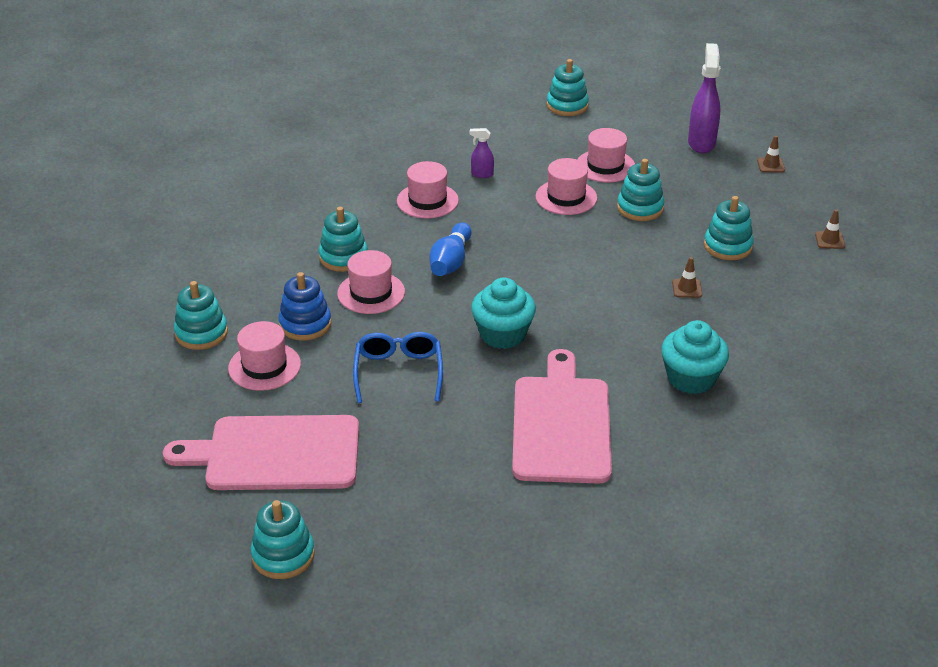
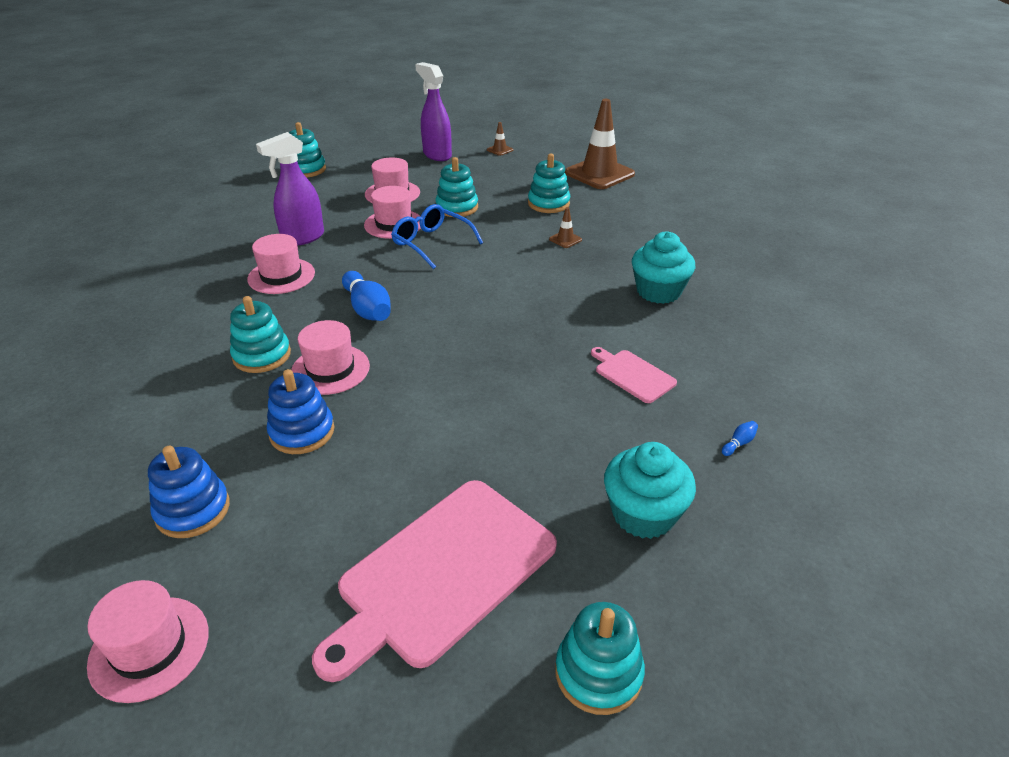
camera: 45 degrees left, 0 degrees up
(201, 333) = (193, 510): turquoise stacking toy -> blue stacking toy
(264, 366) = (312, 496): pink hat -> pink hat (149, 648)
(398, 373) = (450, 418): blue glasses -> blue glasses (432, 243)
(482, 174) = (302, 238): purple spray bottle -> purple spray bottle, size x1.98
(502, 334) = (490, 338): turquoise cupcake -> turquoise cupcake (643, 514)
(557, 516) = (738, 443): none -> blue bowling pin
(561, 424) = (632, 375): pink cutting board -> pink cutting board, size x0.48
(829, 240) = (599, 174): brown traffic cone -> brown traffic cone, size x2.46

